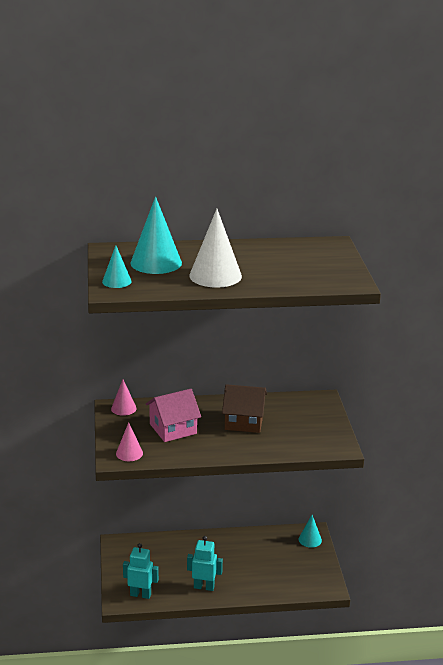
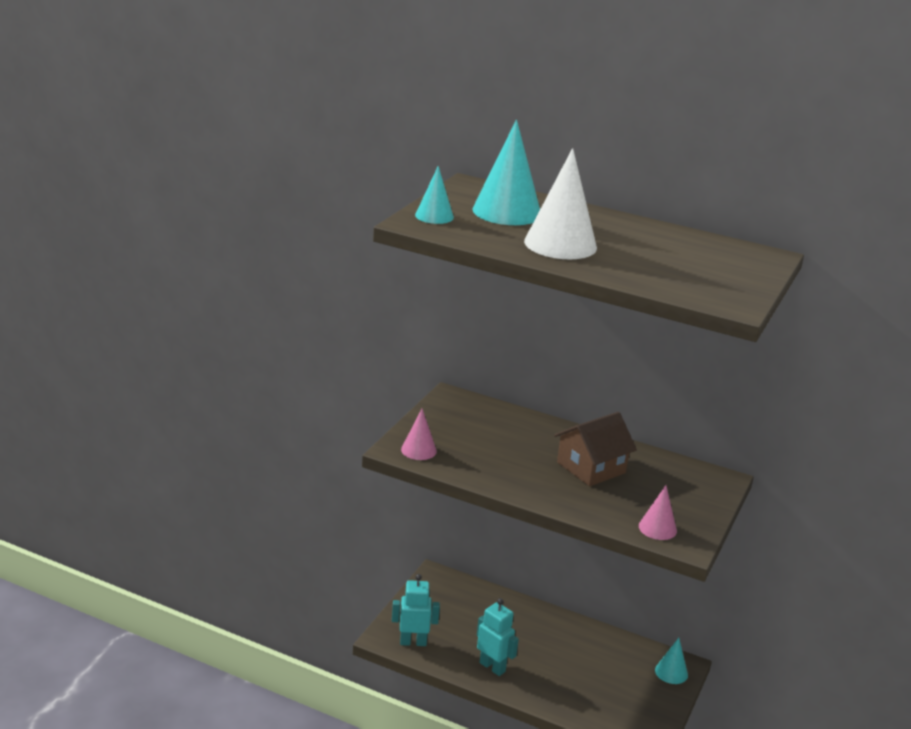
camera: 30 degrees right, 0 degrees up
(123, 408) = (462, 402): pink cone -> pink cone (657, 528)
(140, 594) = (413, 642): turquoise robot -> turquoise robot turned 45 degrees counterclockwise
(173, 429) = (496, 443): pink house -> none
(244, 421) = (591, 467): brown house -> brown house turned 75 degrees counterclockwise

